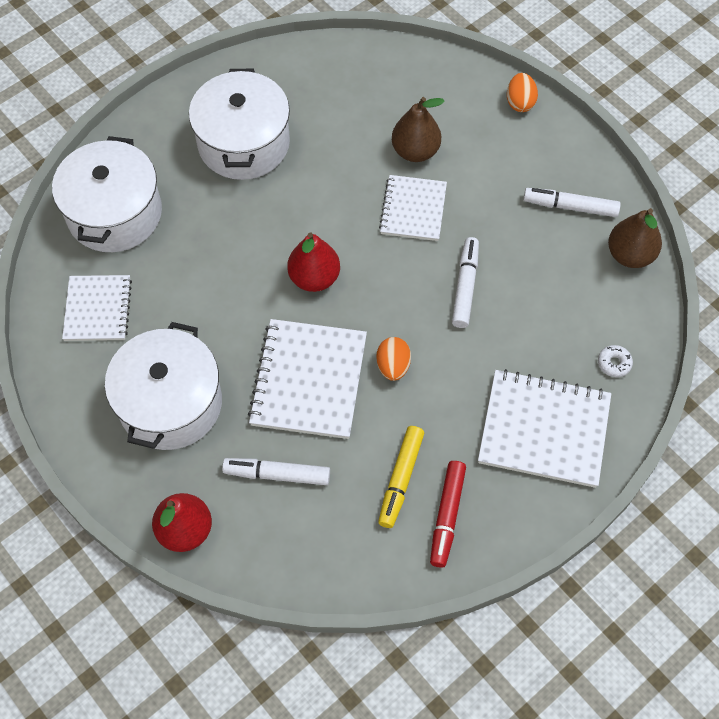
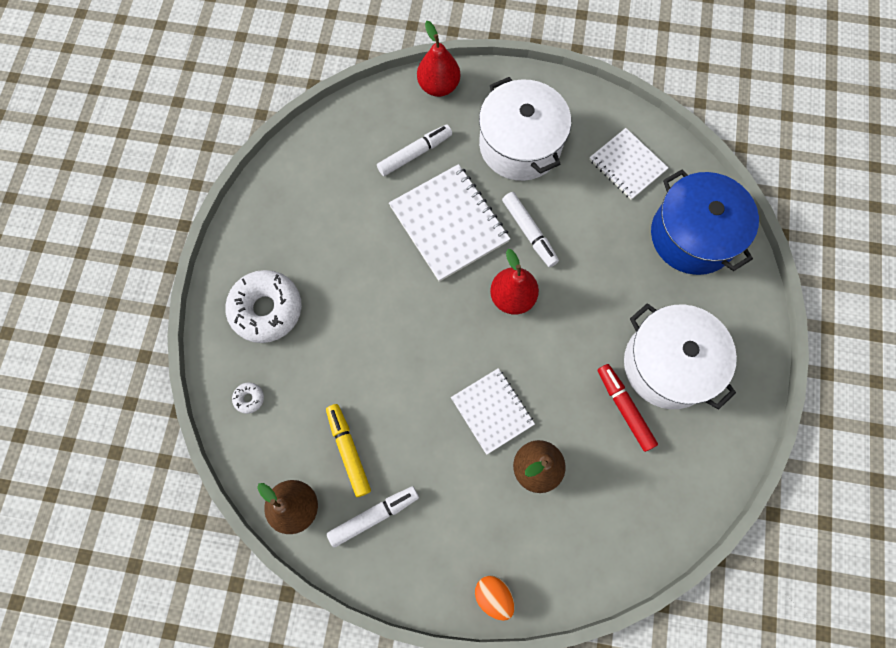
camera: 140 degrees right, 10 degrees up
(115, 213) = (692, 235): white pot -> blue pot
(393, 366) = (402, 276): orange egg -> none
(400, 479) = (336, 207): yellow marker -> yellow marker (349, 450)
(447, 516) = (290, 206): red marker -> red marker (624, 408)
(465, 286) = (401, 376): white marker -> white marker (529, 232)
(544, 429) = (266, 309): white notebook -> white donut

